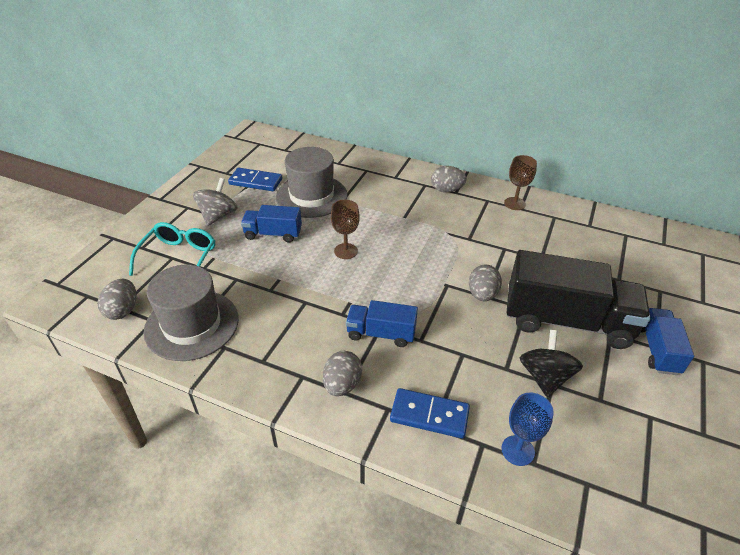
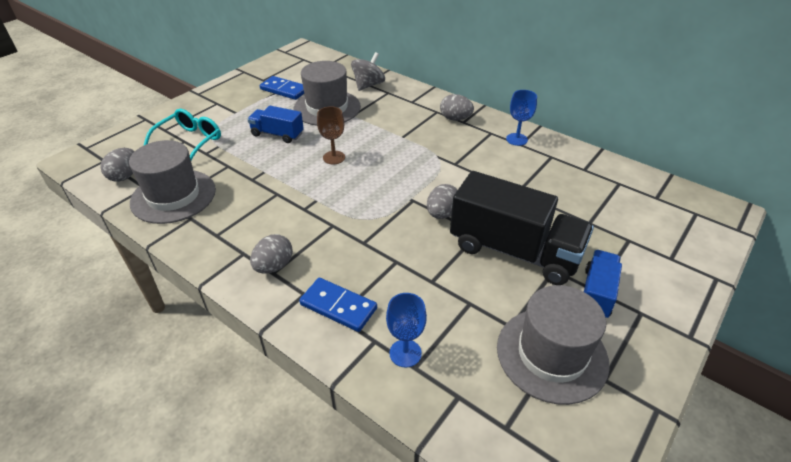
camera: 15 degrees right, 0 degrees up
(218, 216) = (238, 113): grey spinning top -> grey spinning top (368, 85)
(381, 333) = (330, 231): blue truck -> none
(514, 203) = (516, 139): brown goblet -> blue goblet
(545, 377) = (465, 295): black spinning top -> none
(648, 420) = (551, 354): none -> grey hat

